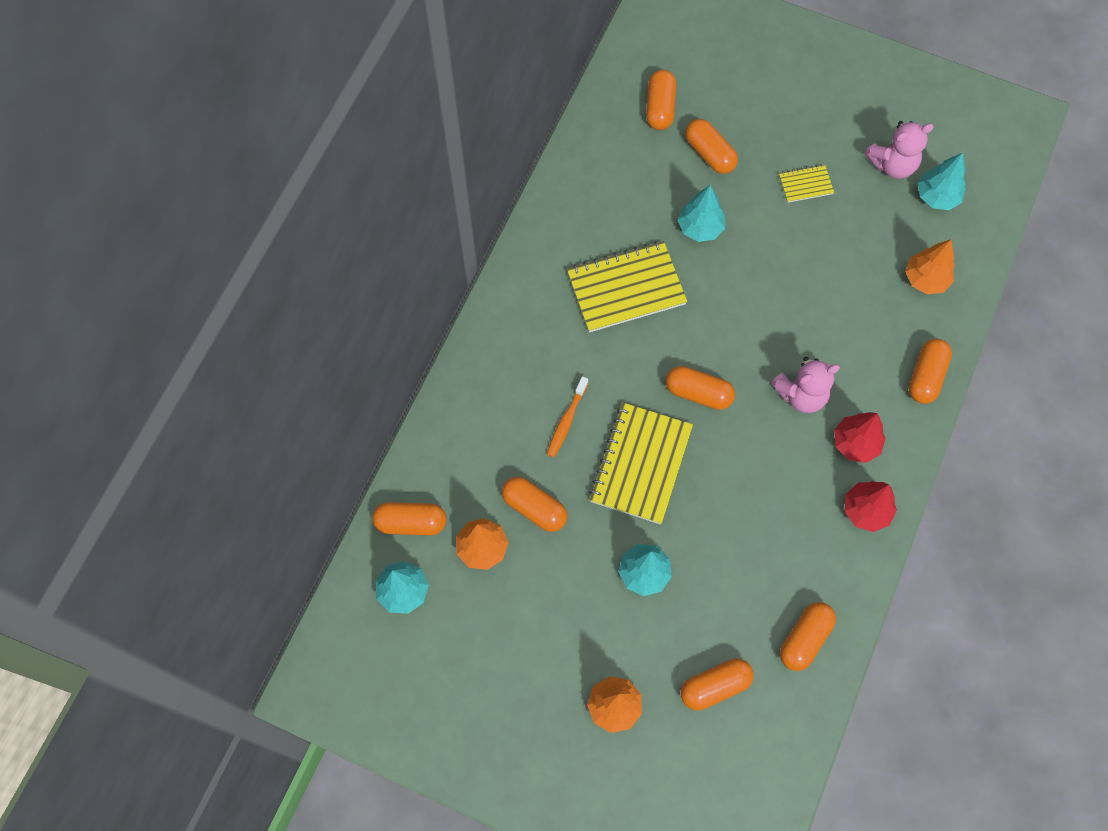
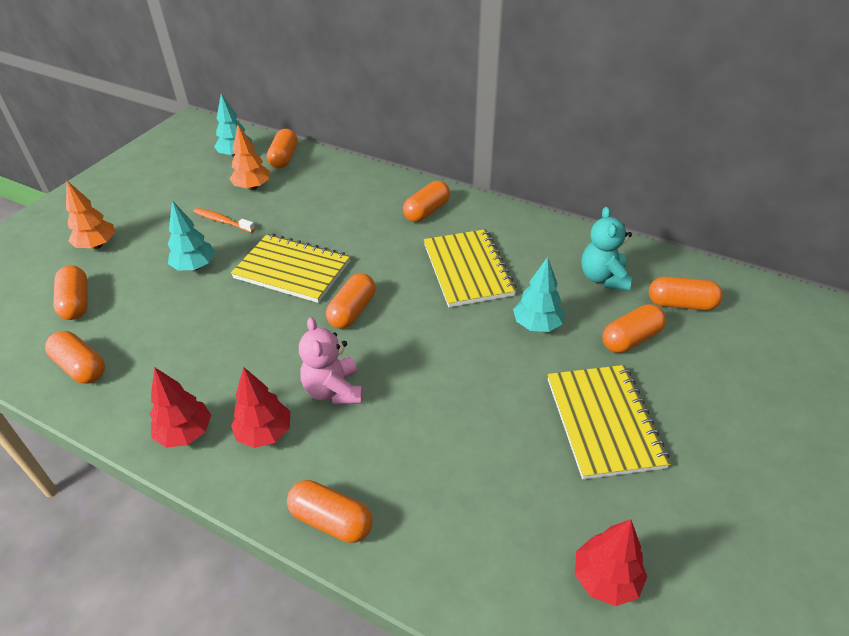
camera: 95 degrees right, 25 degrees down
(534, 508) = (274, 212): orange capsule -> orange capsule (427, 211)
(566, 421) = (344, 230): orange toothbrush -> orange toothbrush (222, 221)
(628, 166) = (603, 278): none -> turquoise teddy bear
(805, 184) = (603, 422): yellow notebook -> yellow notebook, size x2.07
(892, 165) = (650, 526): pink teddy bear -> none
(925, 279) = (471, 542): orange tree -> none
(937, 197) = (605, 579): turquoise tree -> red tree

